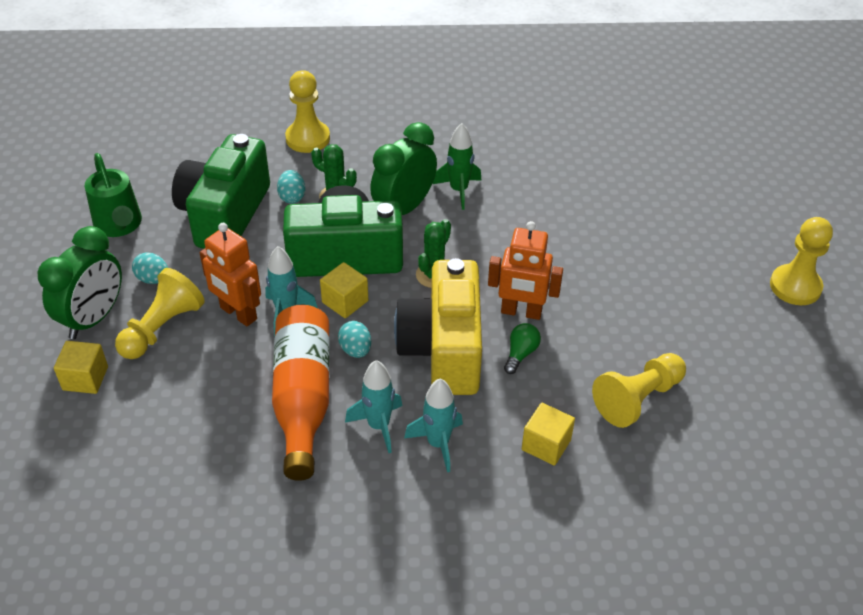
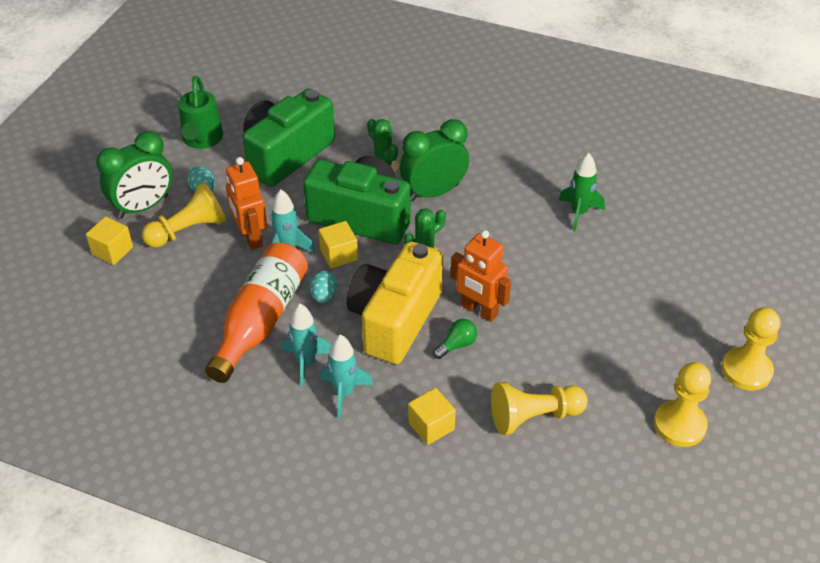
camera: 25 degrees right, 0 degrees up
(292, 197) = (347, 156): turquoise egg -> none
(308, 138) = (389, 110): yellow pawn -> yellow pawn (679, 425)
(459, 190) = (489, 191): green rocket -> green rocket (579, 213)

